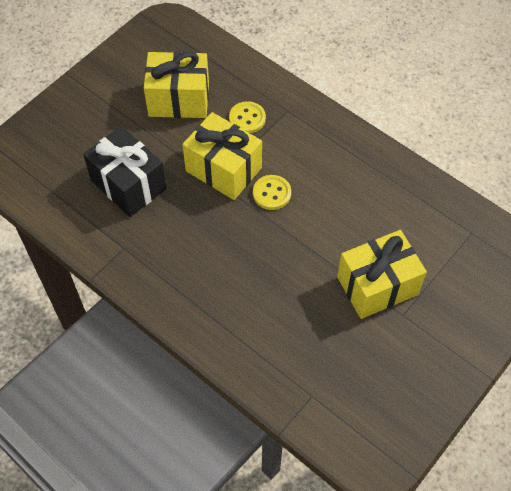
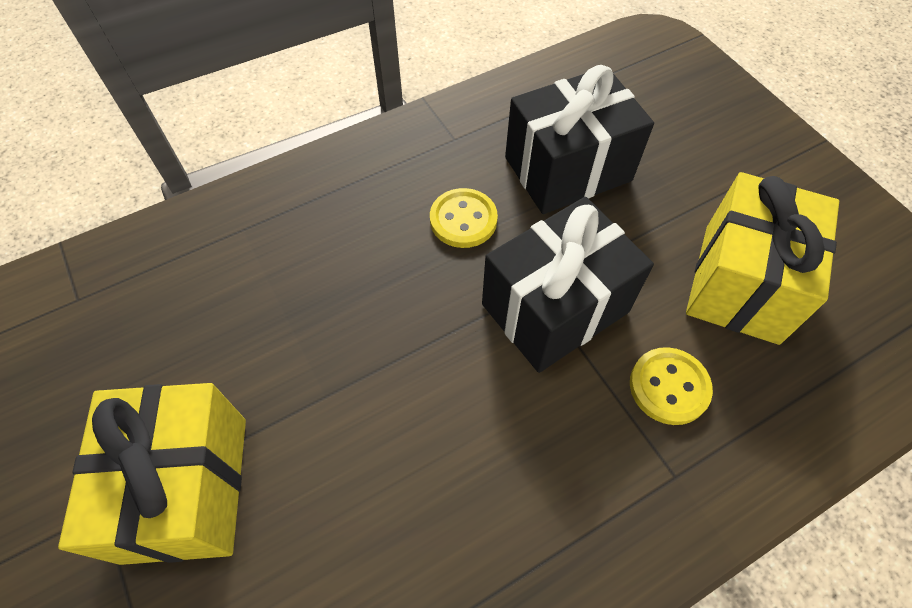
camera: 110 degrees right, 0 degrees up
(223, 169) = (555, 308): yellow gift -> black gift
(271, 193) = (473, 371): yellow button -> yellow button (463, 220)

